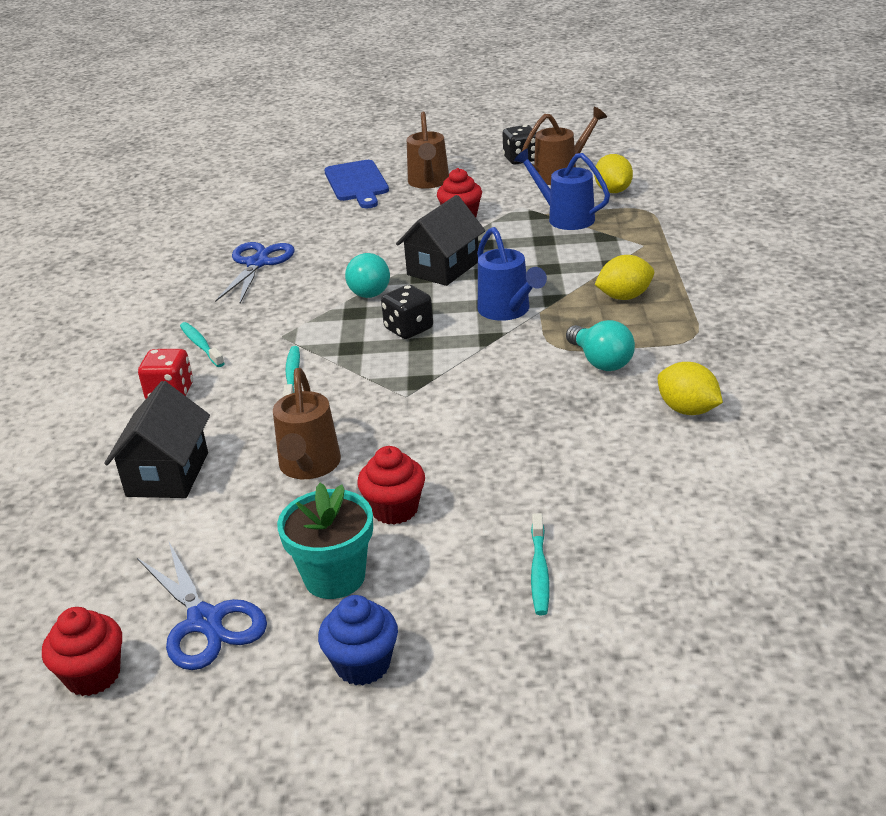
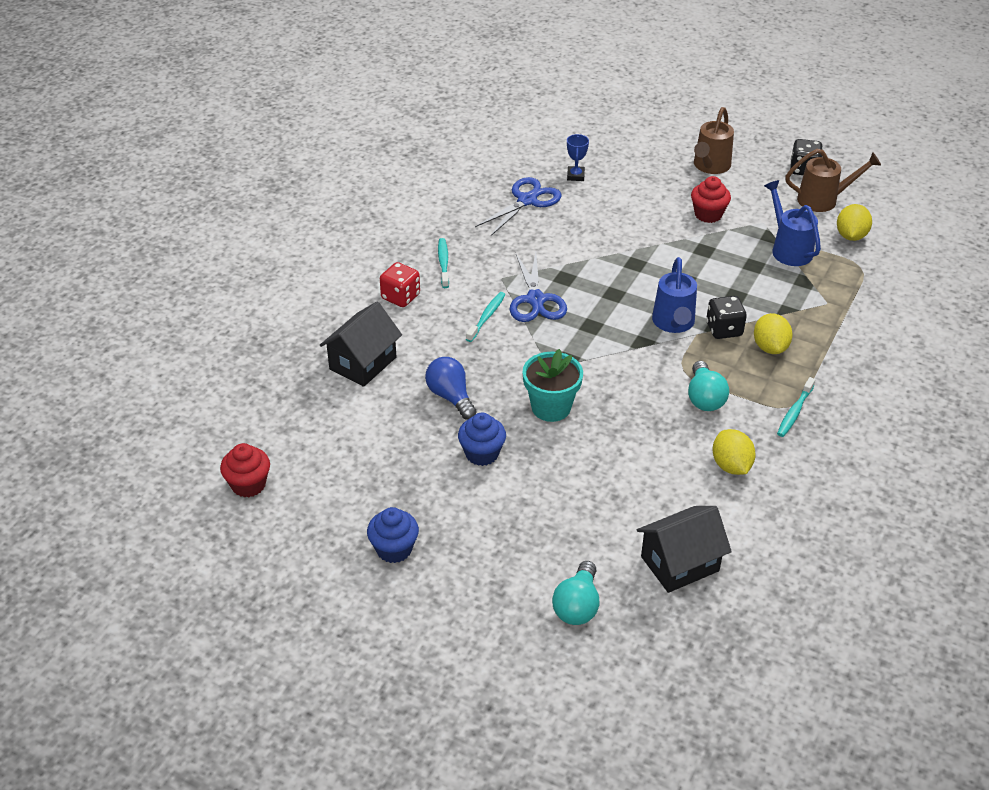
camera: 25 degrees right, 10 degrees up
(205, 621) = (326, 479): blue scissors -> blue scissors (536, 300)
(295, 229) = (575, 176): none -> blue trophy
(309, 467) = (450, 397): brown watering can -> blue light bulb
(334, 577) = (415, 484): turquoise flower pot -> turquoise flower pot (551, 407)
(357, 183) = (654, 144): blue cutting board -> none
(368, 289) = (588, 260): turquoise light bulb -> turquoise light bulb (577, 606)
(394, 509) = (482, 453): red cupcake -> blue cupcake
(408, 329) = (592, 310): black dice -> black dice (724, 329)
(443, 268) = (657, 262): black house -> black house (679, 564)
(539, 571) = (537, 538): turquoise toothbrush -> turquoise toothbrush (795, 412)
(624, 297) = (770, 347): yellow lemon -> yellow lemon turned 75 degrees clockwise

